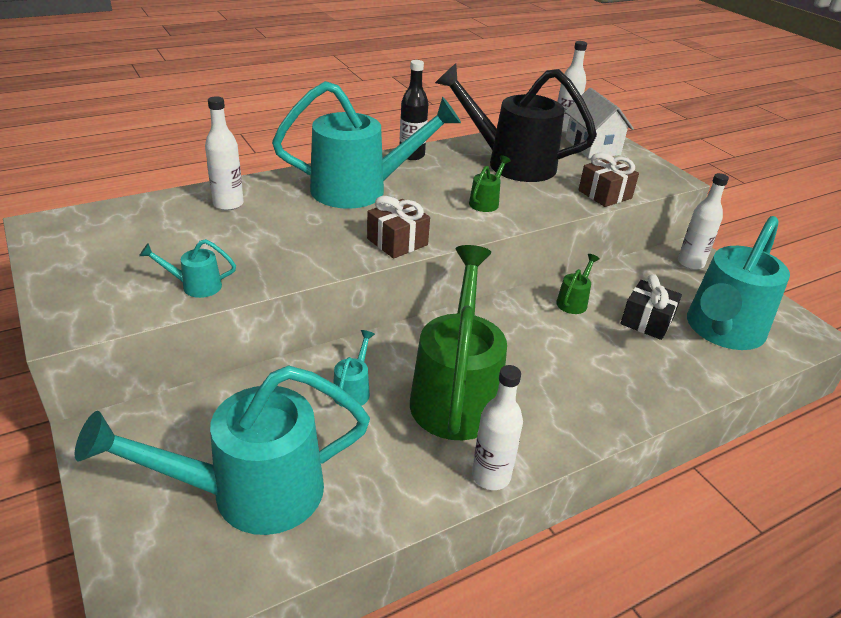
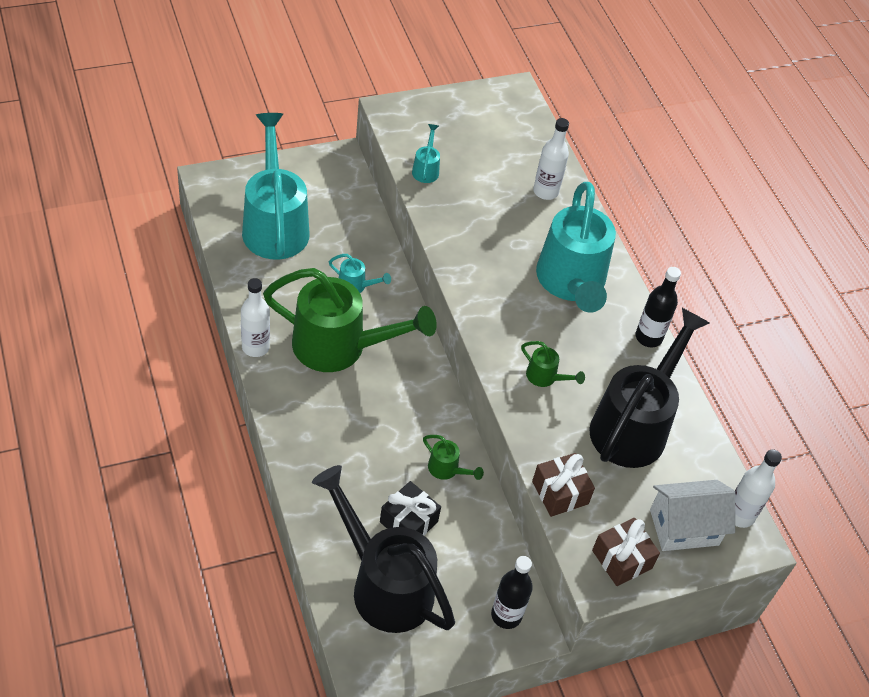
camera: 95 degrees right, 15 degrees up
(397, 242) = (476, 294): brown gift -> brown gift (622, 559)
(690, 263) = (506, 615): white bottle -> black bottle
(721, 331) = (384, 584): turquoise watering can -> black watering can

